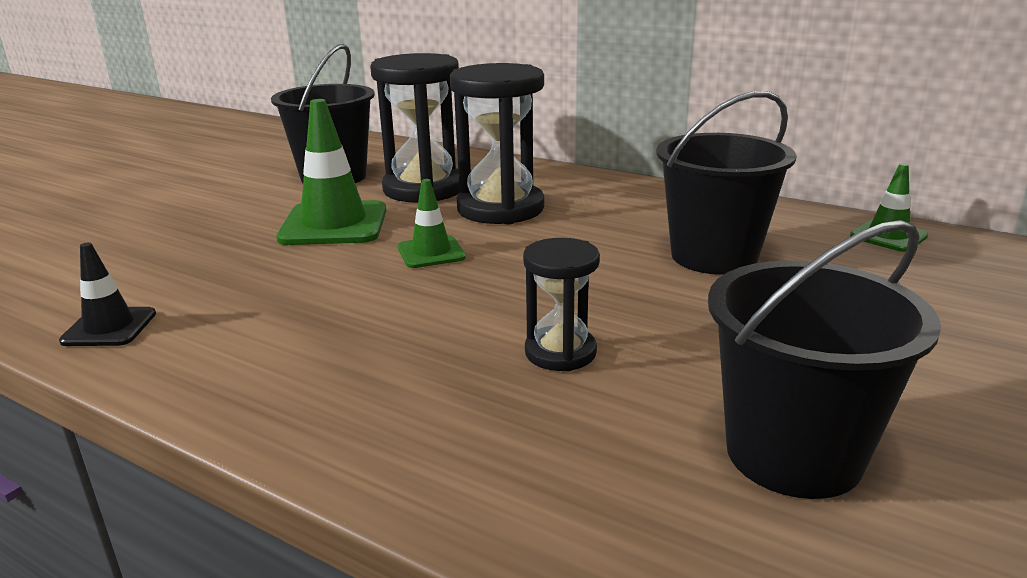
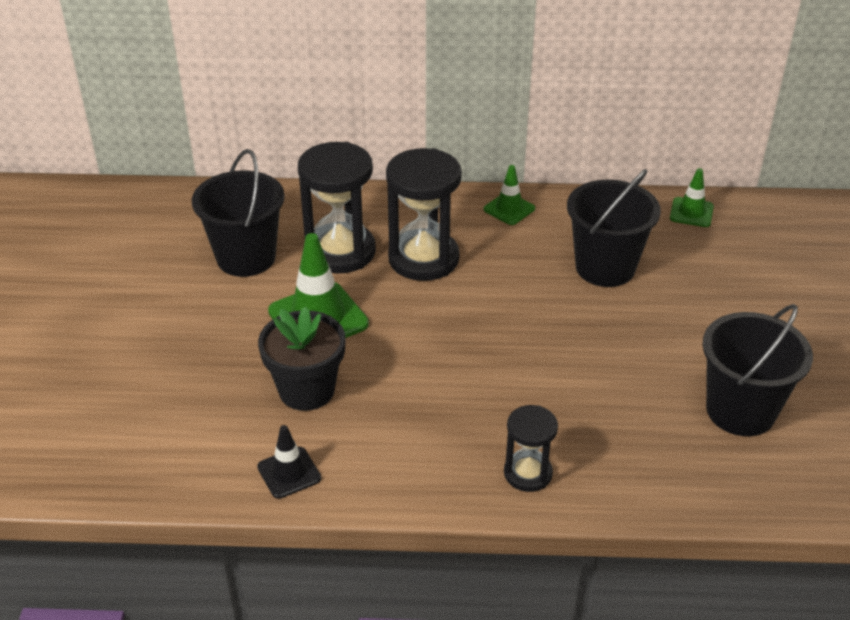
camera: 30 degrees left, 15 degrees up
(237, 270) = (306, 390): none -> black flower pot
(431, 252) = (423, 325): green traffic cone -> green traffic cone (509, 209)
(560, 352) = (584, 386): black hourglass -> black hourglass (528, 473)

